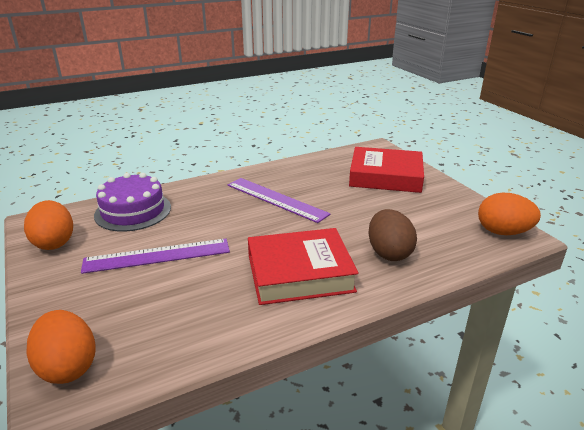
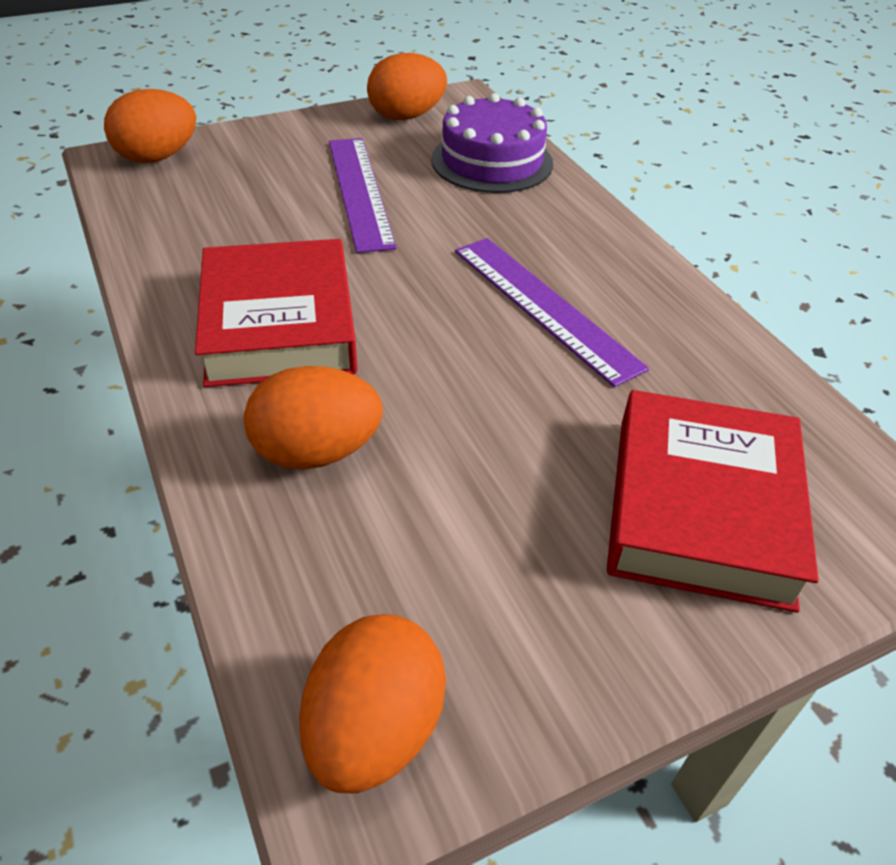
camera: 90 degrees right, 15 degrees up
(276, 199) = (544, 306): purple ruler -> purple ruler turned 75 degrees counterclockwise
(389, 253) = (316, 452): brown egg -> orange egg

